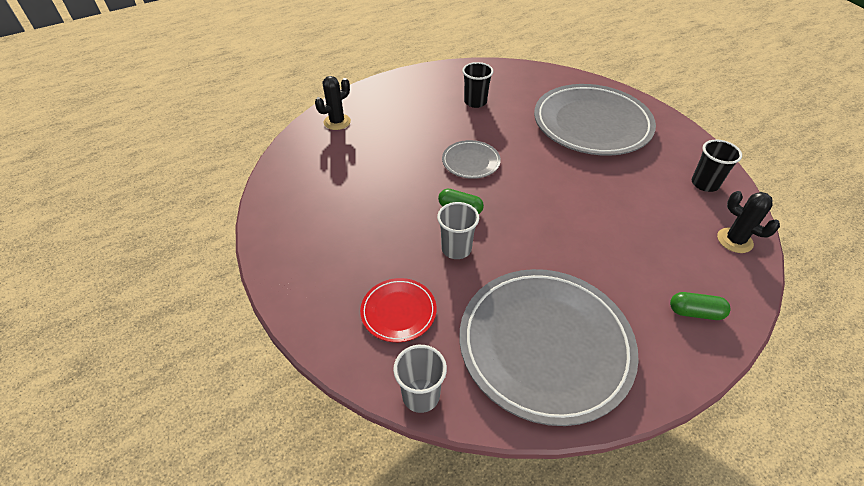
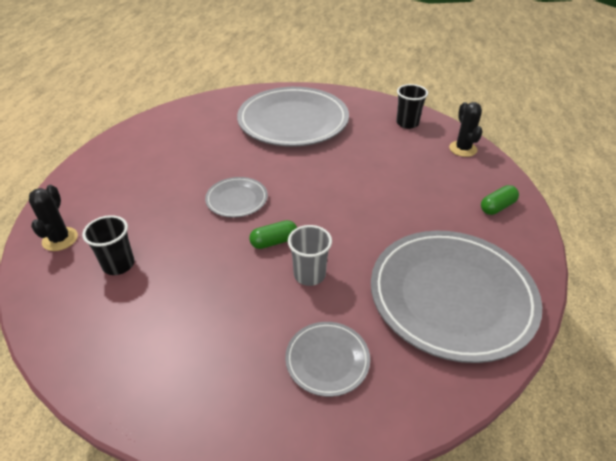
camera: 45 degrees left, 5 degrees down
(398, 311) = (327, 360): red plate -> grey plate
(421, 395) = (424, 409): grey cup -> none
(475, 102) = (182, 150): black cup -> black cup (118, 264)
(734, 240) = (463, 149): black cactus -> black cactus turned 75 degrees clockwise

